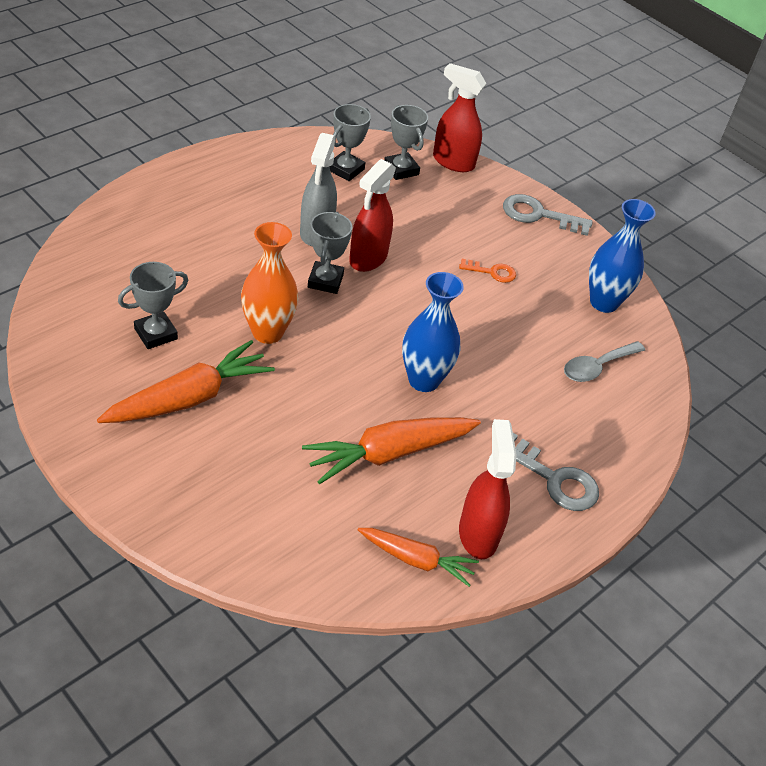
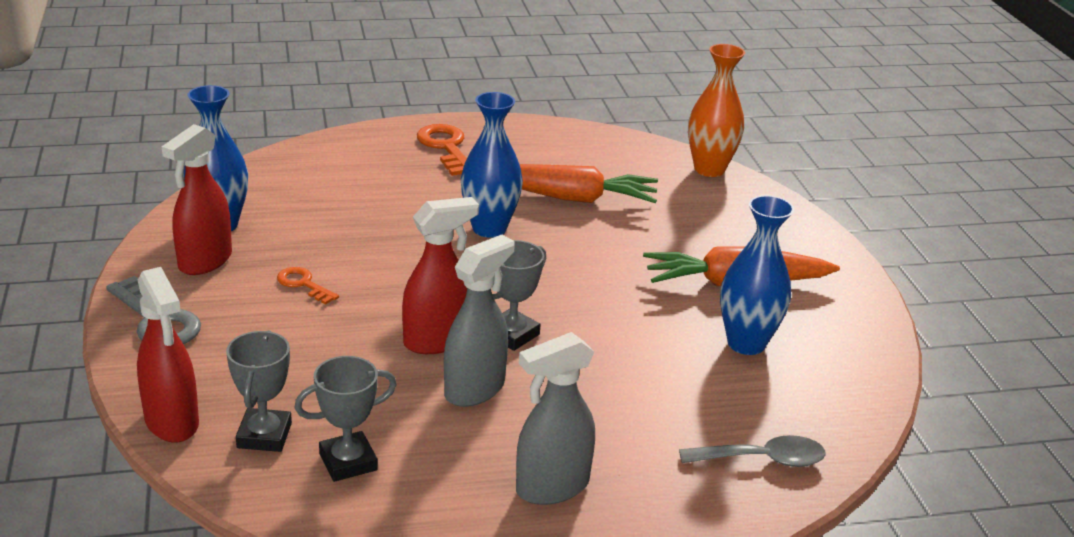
camera: 145 degrees left, 15 degrees down
(155, 334) = (746, 343): grey trophy -> blue vase
(229, 189) = (551, 487): none -> grey spray bottle
(267, 332) = (619, 308): orange vase -> orange vase (709, 169)
(416, 560) = (604, 147): orange carrot -> none
(478, 534) = (543, 143): red spray bottle -> red spray bottle (205, 261)
(554, 479) = (446, 148): grey key -> orange key
(597, 367) = (306, 188): grey spoon -> grey spoon (762, 460)

